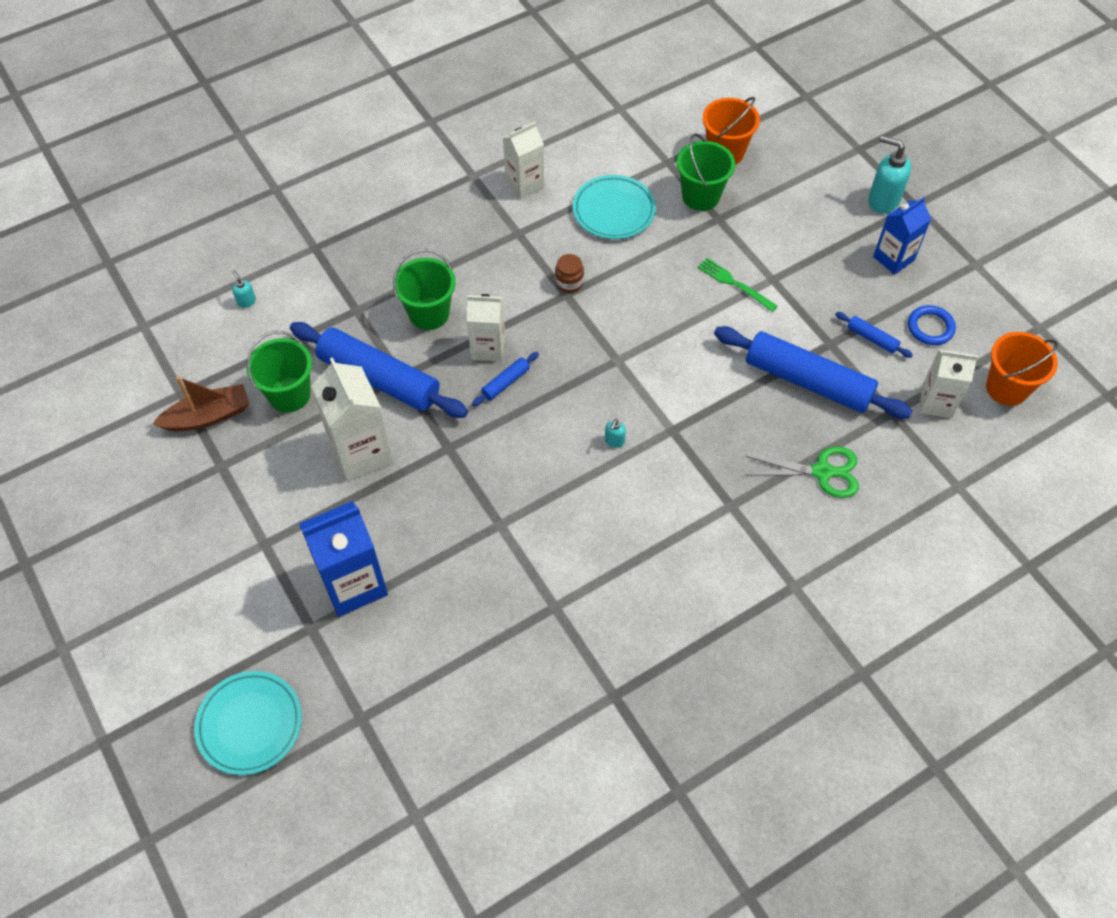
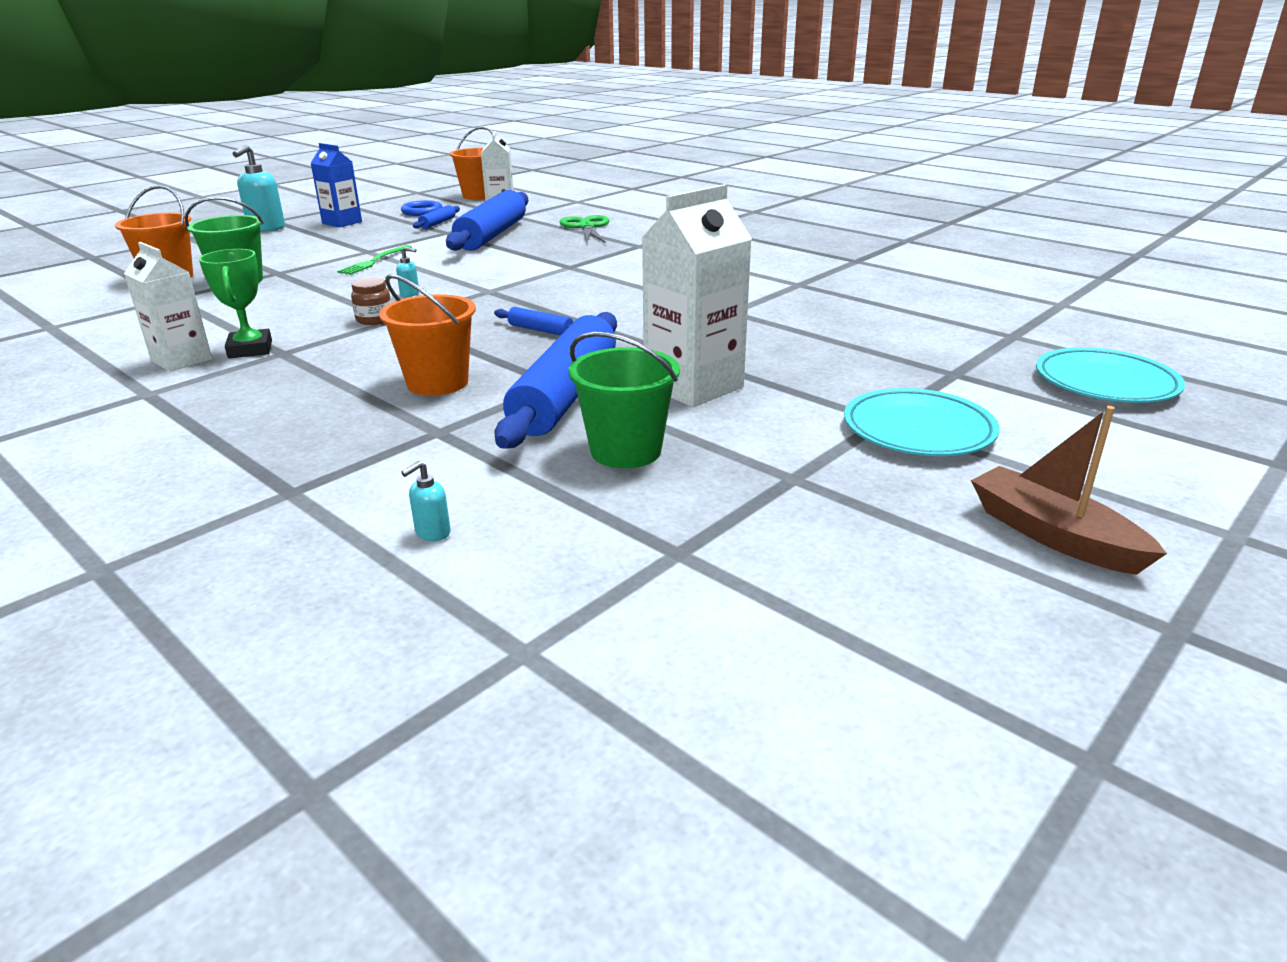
camera: 105 degrees left, 30 degrees down
(208, 416) = (709, 511): brown boat -> brown boat (1053, 535)
(353, 584) = (875, 362): blue carton -> none
(429, 313) = (437, 383): green bucket -> orange bucket
(488, 348) = (489, 344): white carton -> none
(531, 216) = (250, 349): none -> green trophy
(614, 210) = (252, 312): turquoise plate -> turquoise plate (918, 430)
(614, 441) = (595, 282): turquoise soap dispenser -> turquoise soap dispenser (410, 294)

